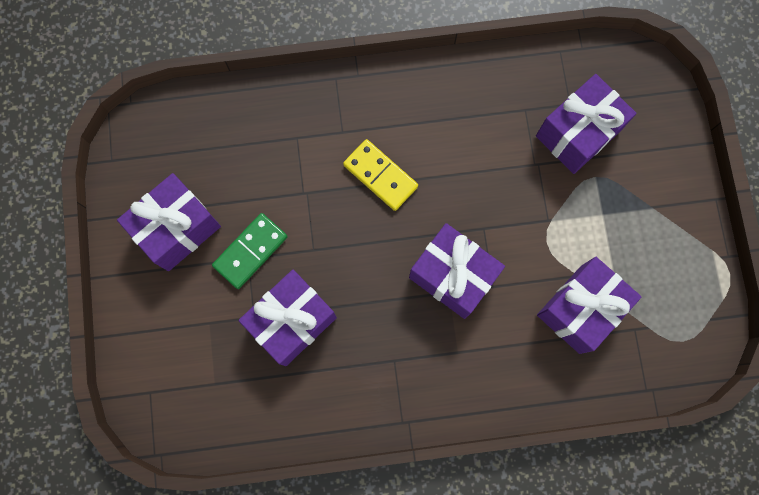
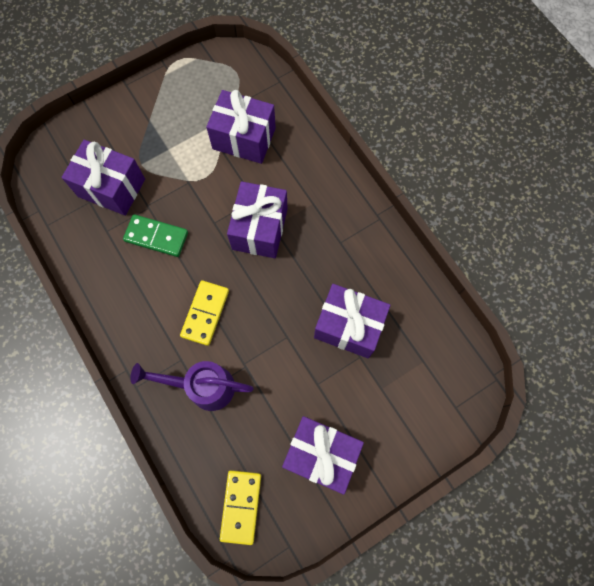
camera: 115 degrees left, 5 degrees down
(170, 132) = (241, 506): none -> yellow domino
(250, 251) = (311, 384): green domino -> green domino (156, 236)
(303, 142) = (202, 386): none -> purple watering can

